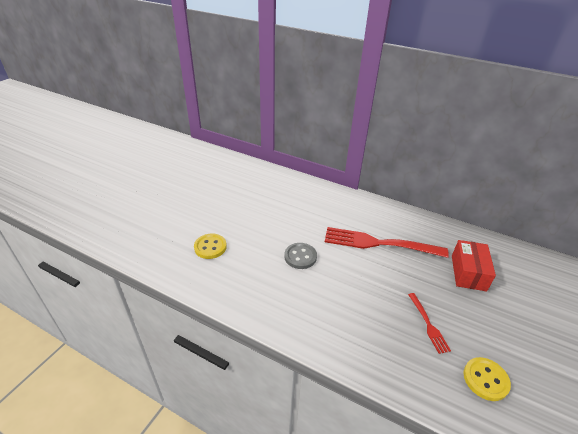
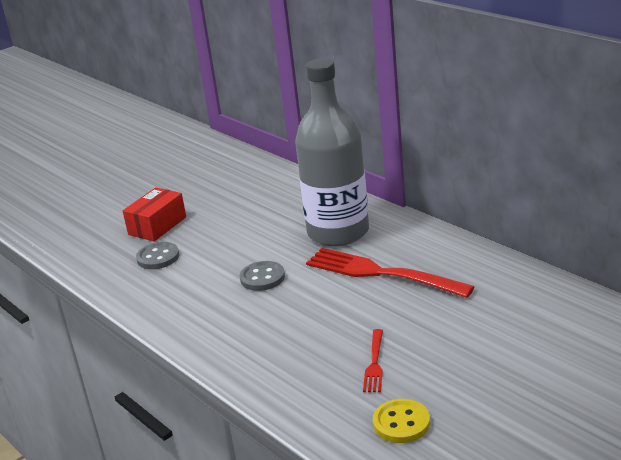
camera: 25 degrees right, 10 degrees down
(210, 247) = (158, 257): yellow button -> grey button
(329, 212) = (338, 232): none -> grey bottle
(468, 273) = (483, 318): red box -> red box (157, 226)

